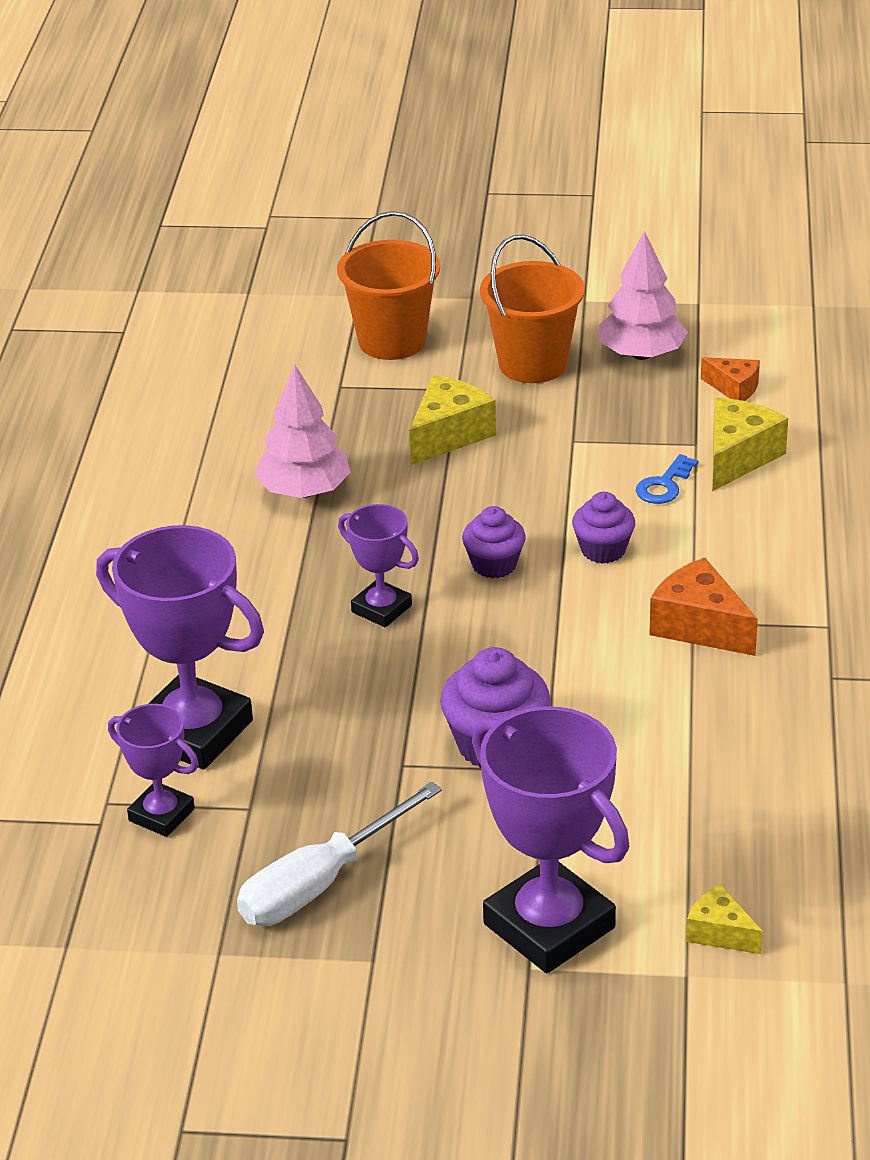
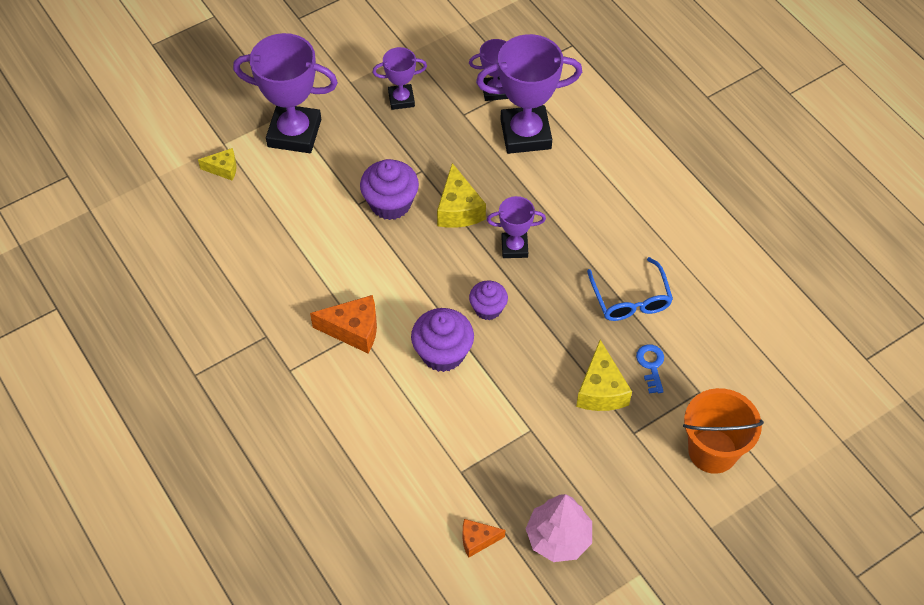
camera: 140 degrees right, 20 degrees up
(304, 491) = (630, 299): pink tree -> blue glasses
(320, 883) = (401, 99): white screwdriver -> purple trophy
(532, 364) = (613, 484): orange bucket -> none
(603, 550) = (443, 353): purple cupcake -> purple cupcake, size x1.58
(664, 485) = (451, 424): blue key -> blue key (651, 365)
(738, 457) = (428, 475): yellow cheese -> yellow cheese (458, 209)

